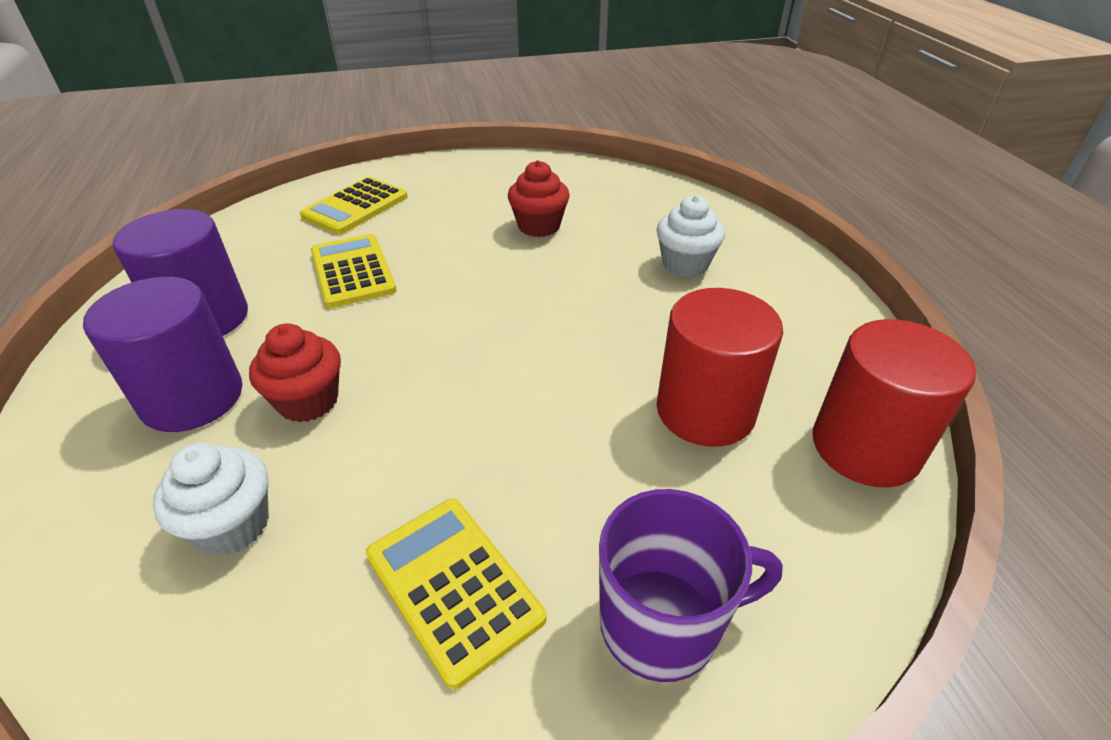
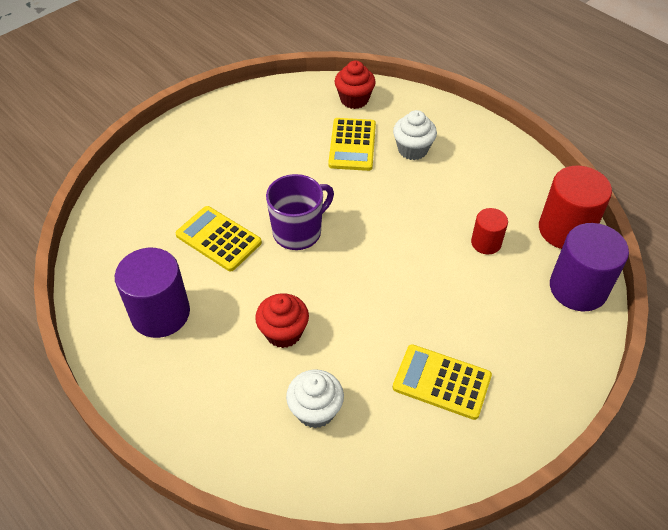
camera: 30 degrees left, 10 degrees up
(192, 398) = (215, 362): purple cylinder -> purple cylinder (578, 288)
(355, 207) = (165, 186): yellow calculator -> yellow calculator (352, 145)
(539, 226) = (304, 154): red cupcake -> red cupcake (354, 99)
(662, 624) = (534, 352): purple mug -> purple mug (298, 232)
(705, 411) = (486, 243): red cylinder -> red cylinder, size x0.55

